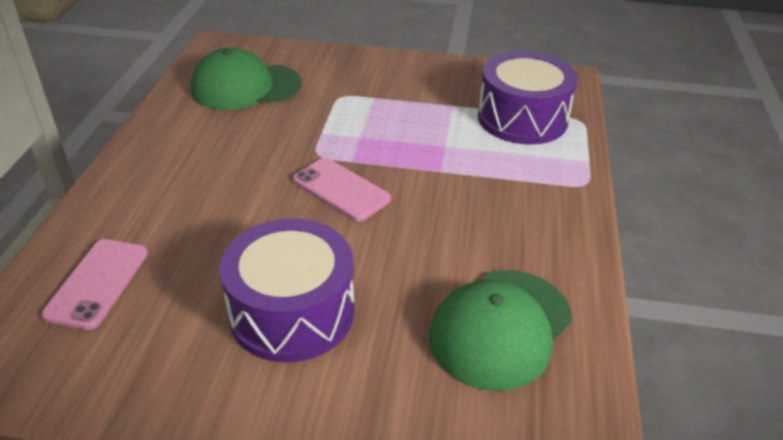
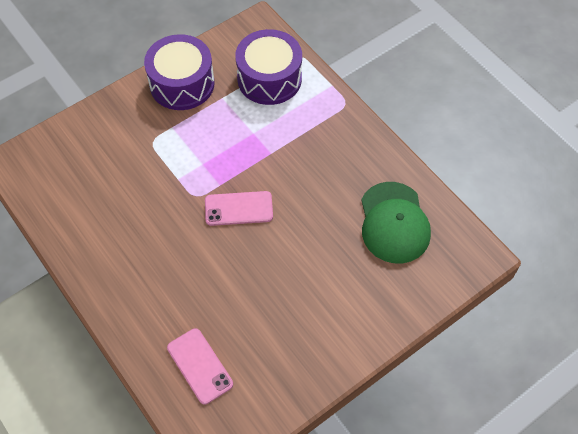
camera: 45 degrees left, 20 degrees up
(245, 87) = (85, 181): green cap -> none
(292, 312) = (305, 295): purple drum -> purple drum (182, 84)

